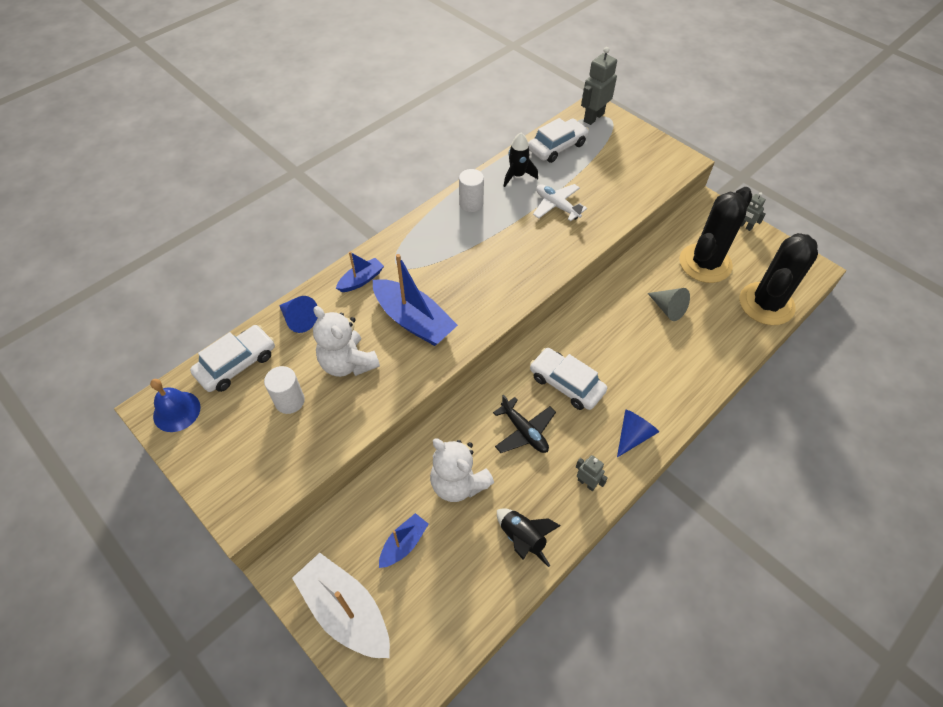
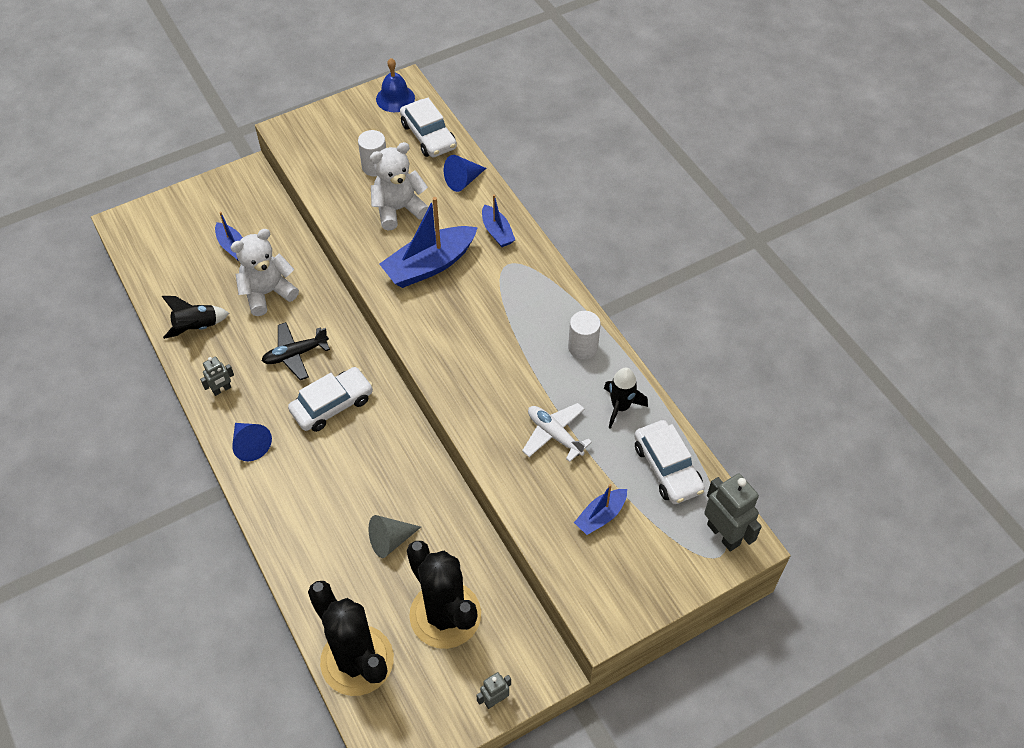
camera: 105 degrees right, 0 degrees up
(346, 611) = (199, 205): white boat -> none
(557, 206) = (554, 435): white plane -> white plane turned 105 degrees counterclockwise
(610, 172) = (601, 516): none -> blue boat

